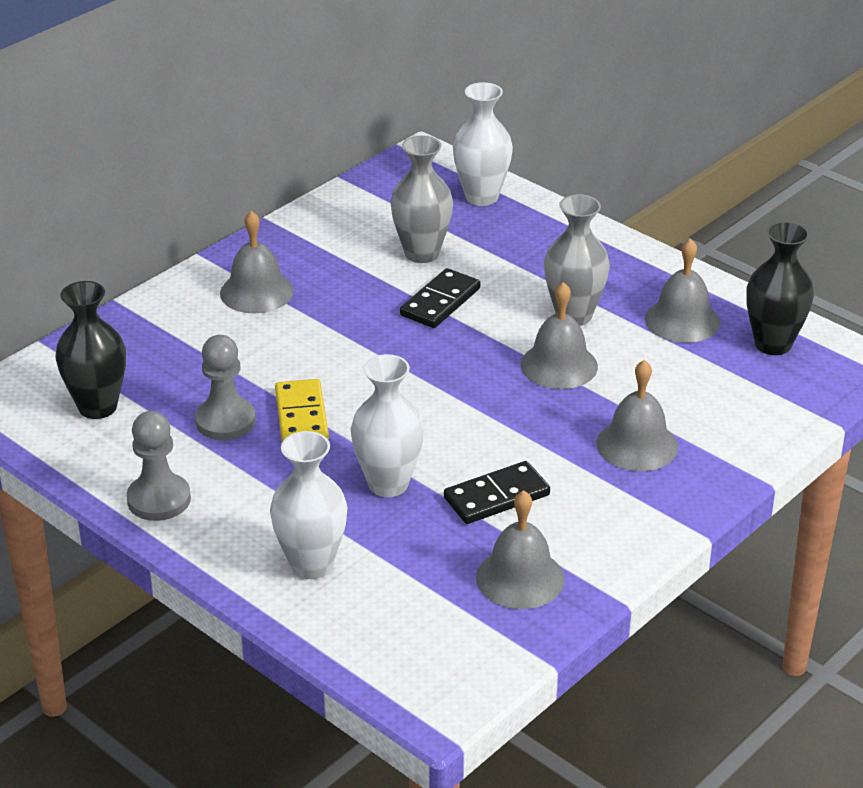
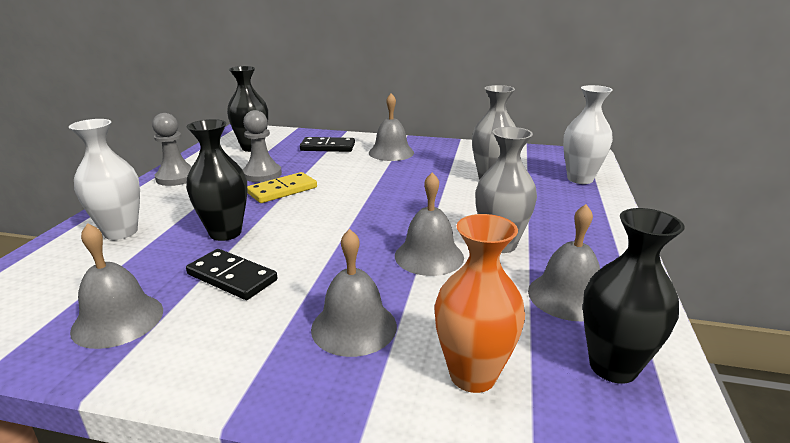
camera: 60 degrees right, 10 degrees down
(388, 484) = (225, 233): white vase -> black vase
(440, 302) = (448, 196): black domino -> black domino (328, 147)
(737, 408) = (473, 375): none -> orange vase

